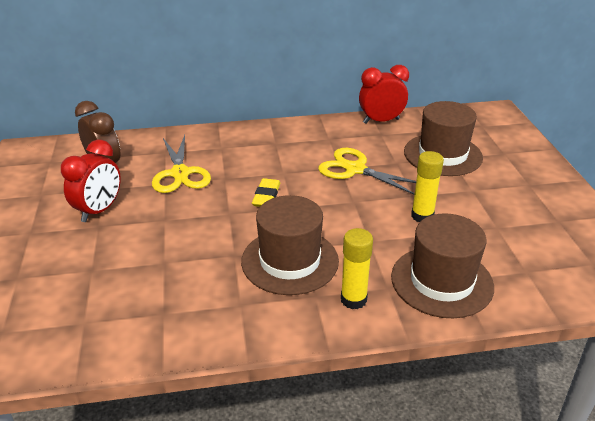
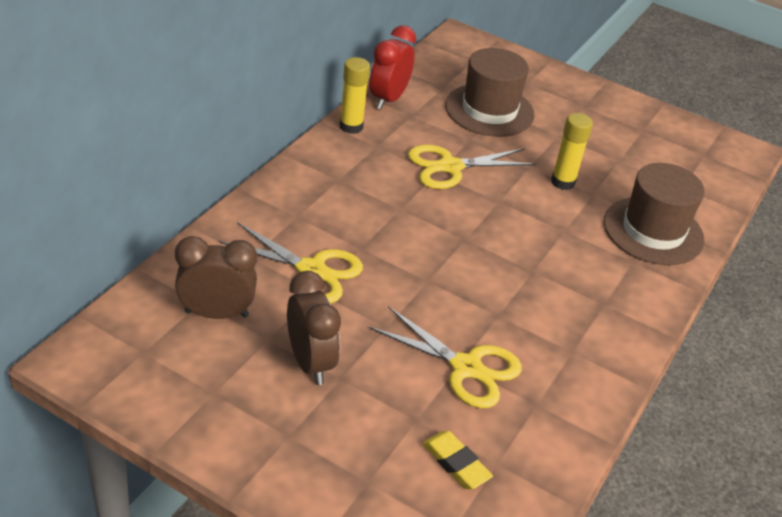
camera: 55 degrees left, 5 degrees up
(99, 210) = (310, 363): red clock -> brown clock
(163, 266) = (466, 367): none -> yellow scissors
(266, 196) = (427, 242): yellow eraser -> yellow eraser (456, 463)
(290, 261) = (543, 288): brown hat -> none
(353, 299) = (629, 287): yellow glue stick -> yellow glue stick (351, 126)

